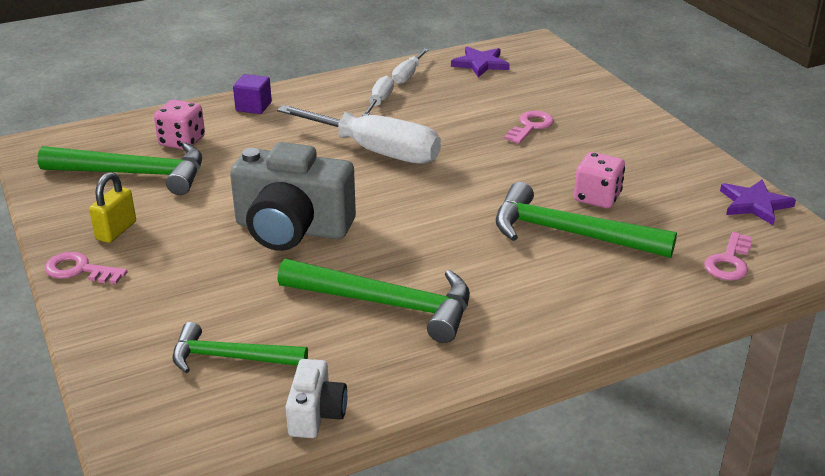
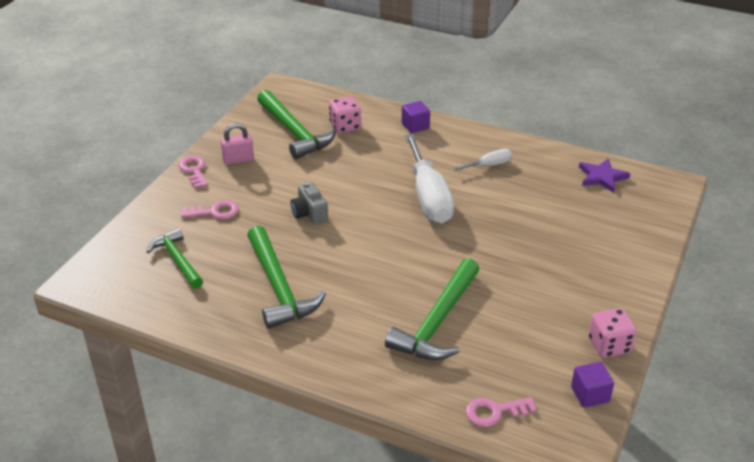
camera: 50 degrees right, 5 degrees up
(116, 231) = (238, 160): yellow padlock -> pink padlock
(292, 229) = (309, 213): grey camera -> grey camera, size x0.49
(316, 414) = (162, 314): white camera -> none
(408, 75) = (539, 157): white screwdriver -> none
(530, 126) = (549, 241): pink key -> pink key (214, 212)
(569, 233) = (437, 322): green hammer -> green hammer turned 135 degrees counterclockwise
(597, 198) = (497, 314): pink dice -> pink dice (609, 345)
(754, 204) = (590, 394): purple star -> purple cube

